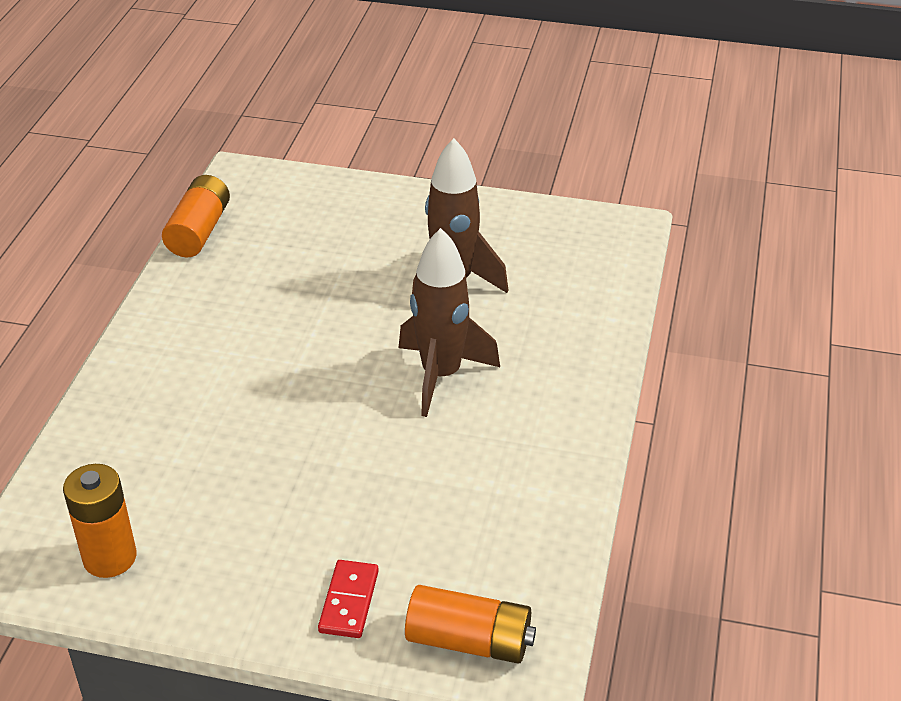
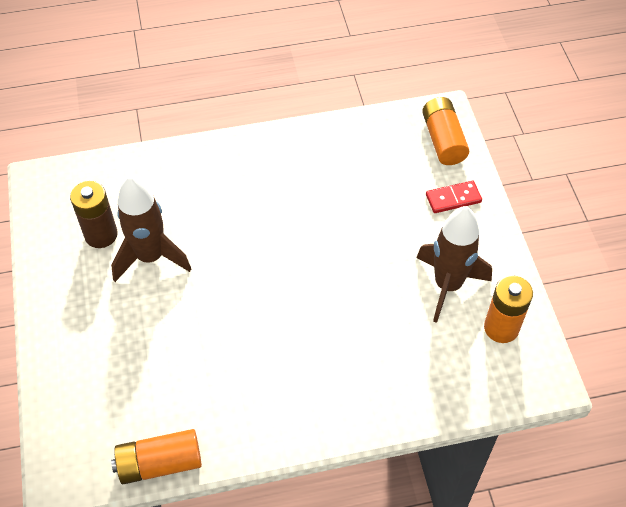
camera: 115 degrees left, 15 degrees up
(441, 375) = (253, 226): brown rocket -> brown rocket (447, 285)
(512, 253) = (101, 235): none -> brown battery

